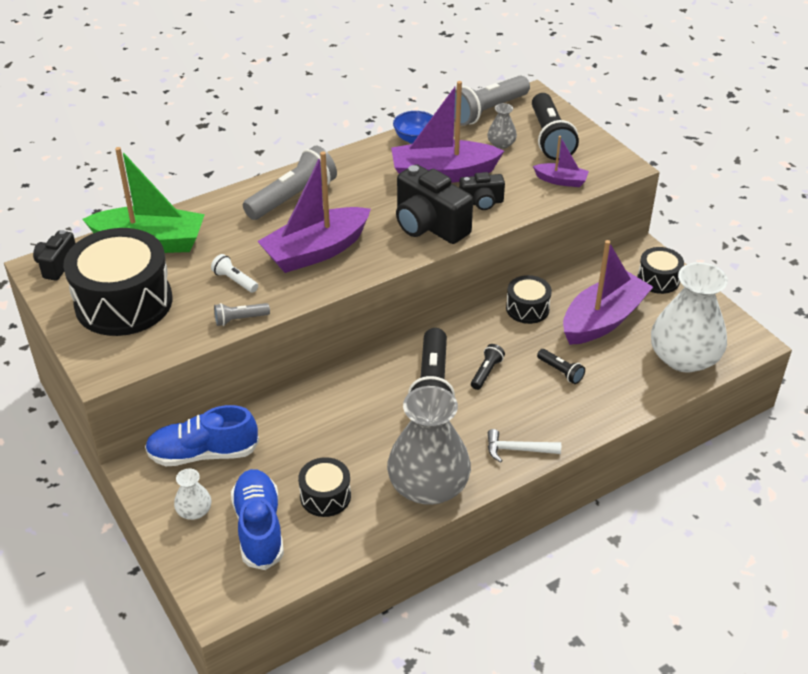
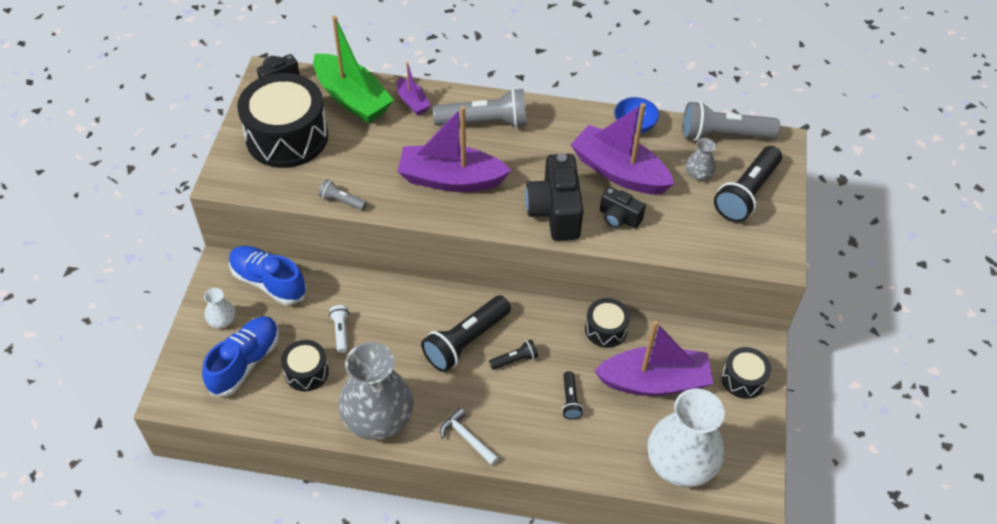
camera: 40 degrees right, 10 degrees up
(234, 280) = (372, 167): white flashlight -> white flashlight (341, 331)
(561, 181) = (707, 240): purple boat -> purple boat (412, 102)

